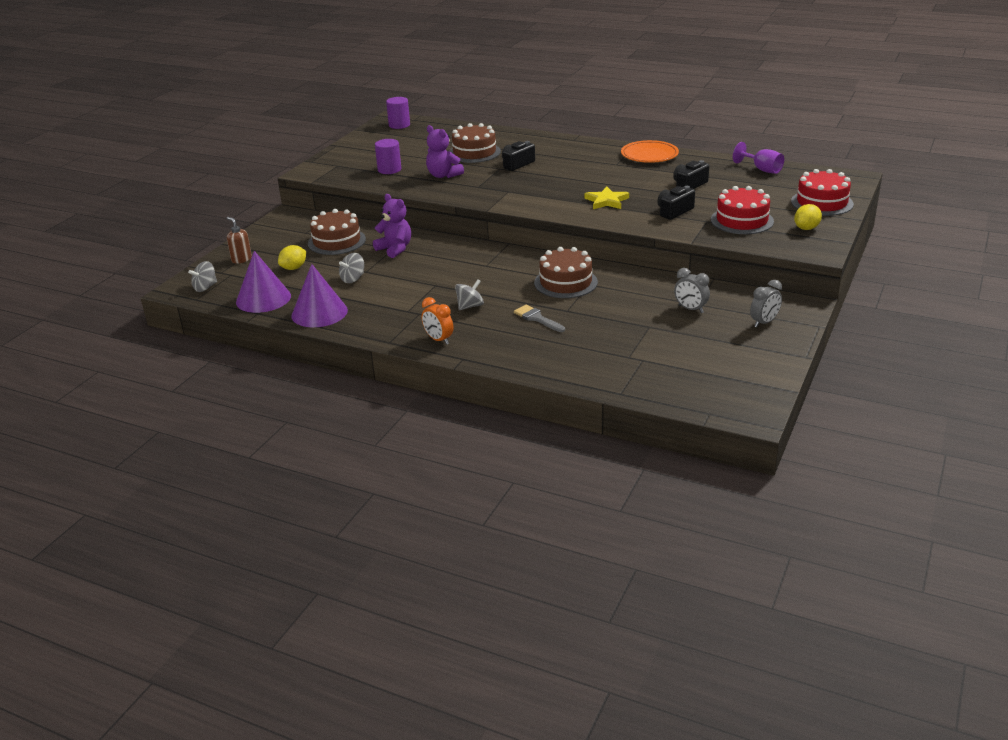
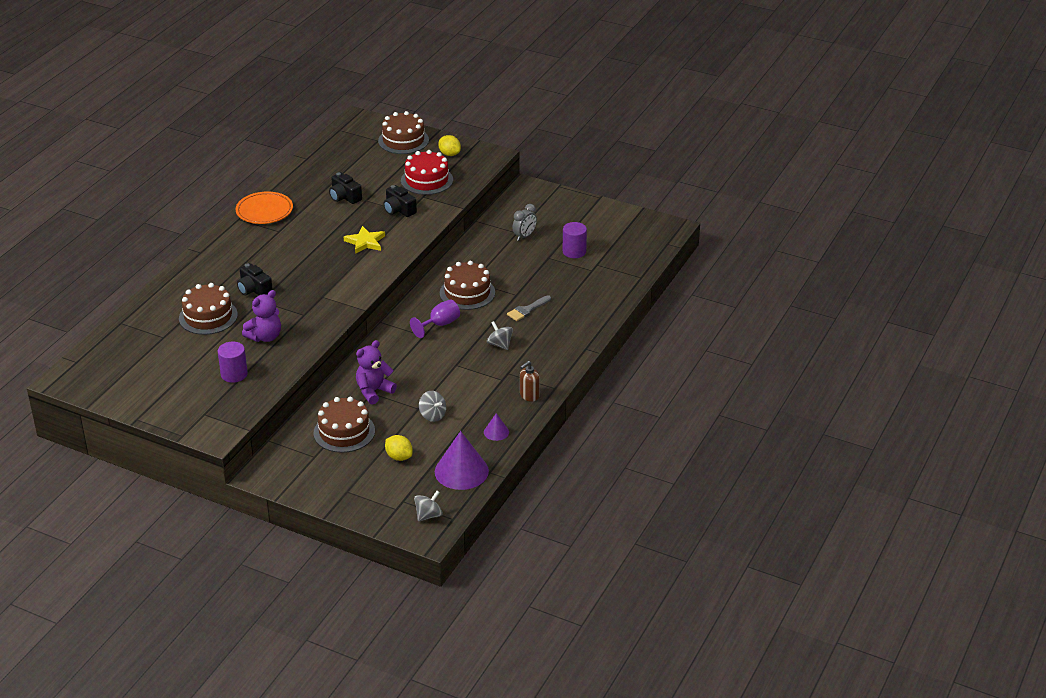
camera: 90 degrees left, 5 degrees up
(205, 287) = (428, 515): grey spinning top -> grey spinning top turned 90 degrees counterclockwise
(241, 259) = (368, 497): brown soap dispenser -> brown soap dispenser (529, 396)
(319, 313) = (496, 432): purple cone -> purple cone, size x0.48
(399, 125) = (91, 372): purple cylinder -> purple cylinder (574, 252)
(438, 340) = (554, 361): orange clock -> none
(762, 169) = (323, 157): purple goblet -> purple goblet (440, 324)
(764, 322) = (550, 207): grey clock -> none
(822, 203) = (403, 140): red cake -> brown cake

